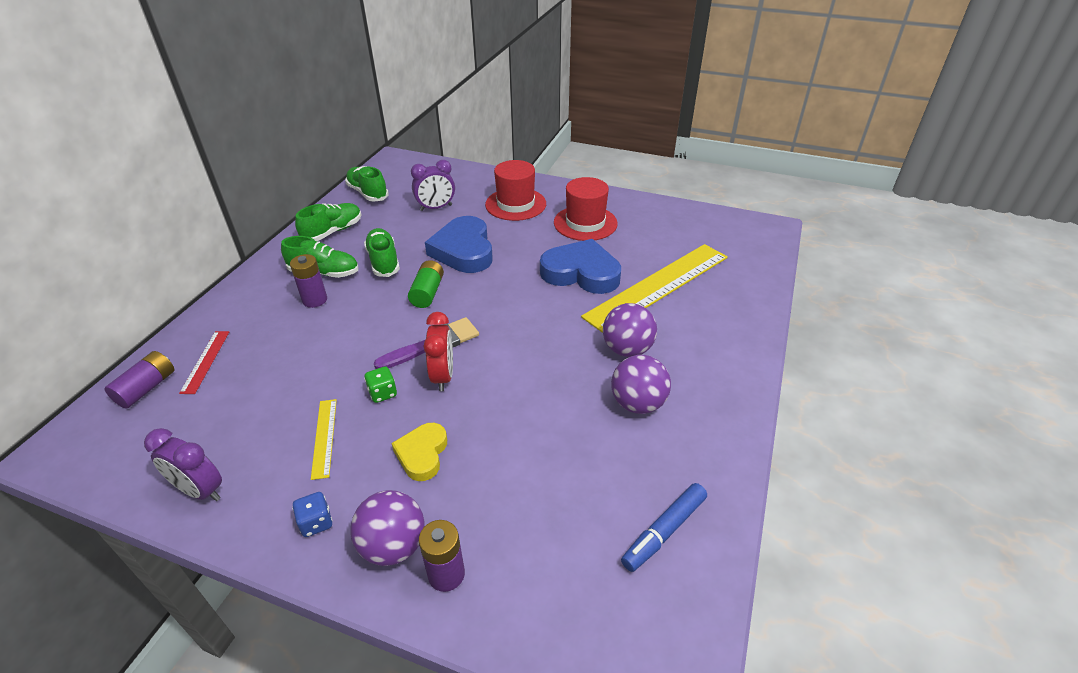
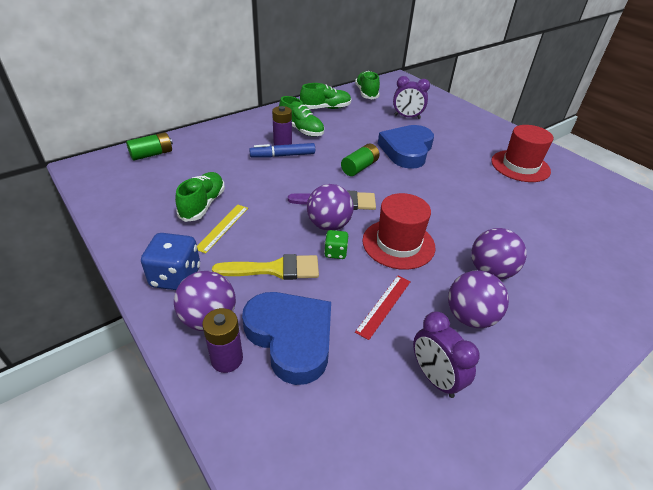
camera: 30 degrees right, 0 degrees up
(147, 388) = (152, 154): purple battery -> green battery
(200, 491) = (131, 223): purple clock -> purple clock (435, 378)
(206, 361) = (193, 153): red ruler -> red ruler (384, 306)
(316, 522) = (176, 277): blue dice -> blue dice, size x1.80
(383, 261) = (344, 137): green shoe -> green shoe (203, 205)
(383, 393) = (280, 218): green dice -> green dice (335, 252)
(422, 454) = (275, 269): yellow heart -> yellow brush
(443, 376) = (328, 225): red clock -> purple ball
(515, 204) = (470, 134): red hat -> red hat (398, 244)
(581, 273) = (490, 199): blue heart -> blue heart (291, 337)
(658, 286) = (555, 235): yellow ruler -> none
(664, 531) = (419, 431): blue marker -> blue marker (282, 155)

